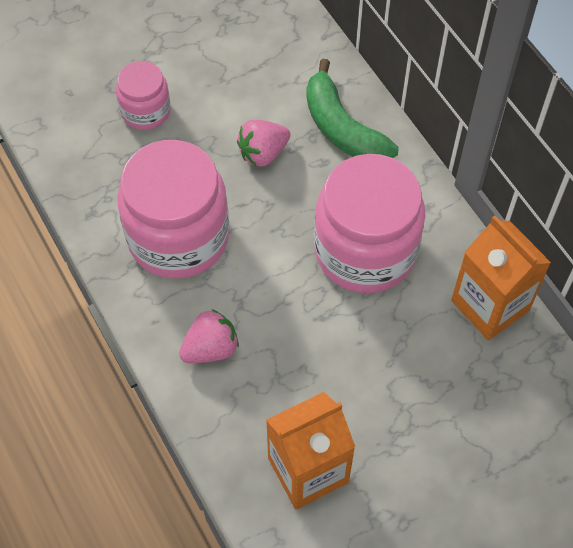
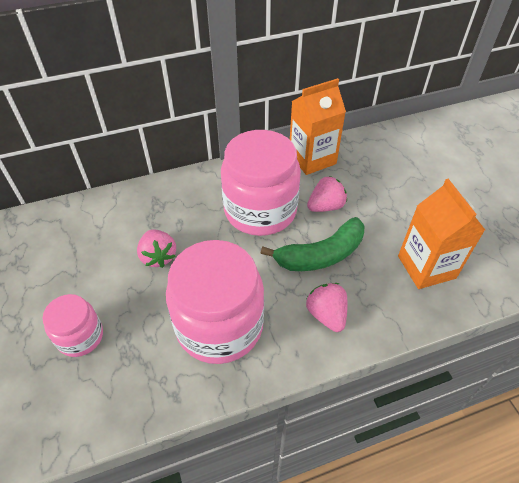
camera: 80 degrees left, 10 degrees down
(342, 128) = (154, 206): green banana -> green banana (321, 255)
(393, 333) = (325, 206): none -> pink strawberry

